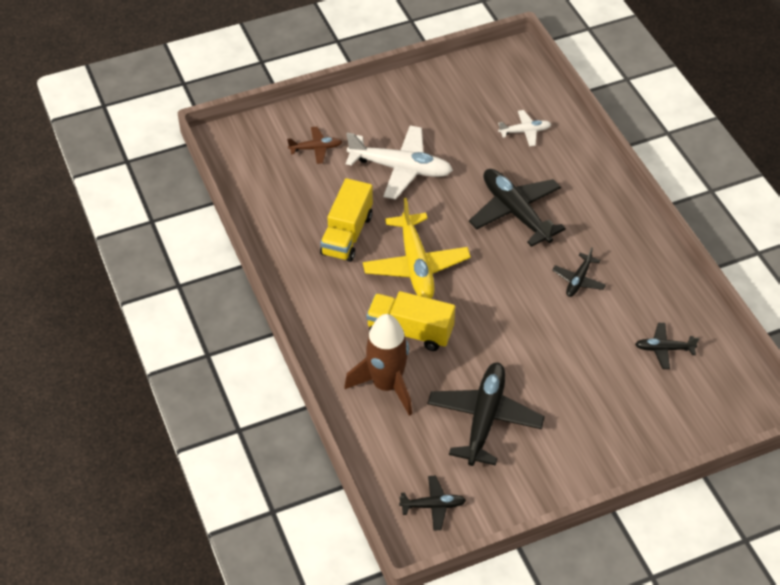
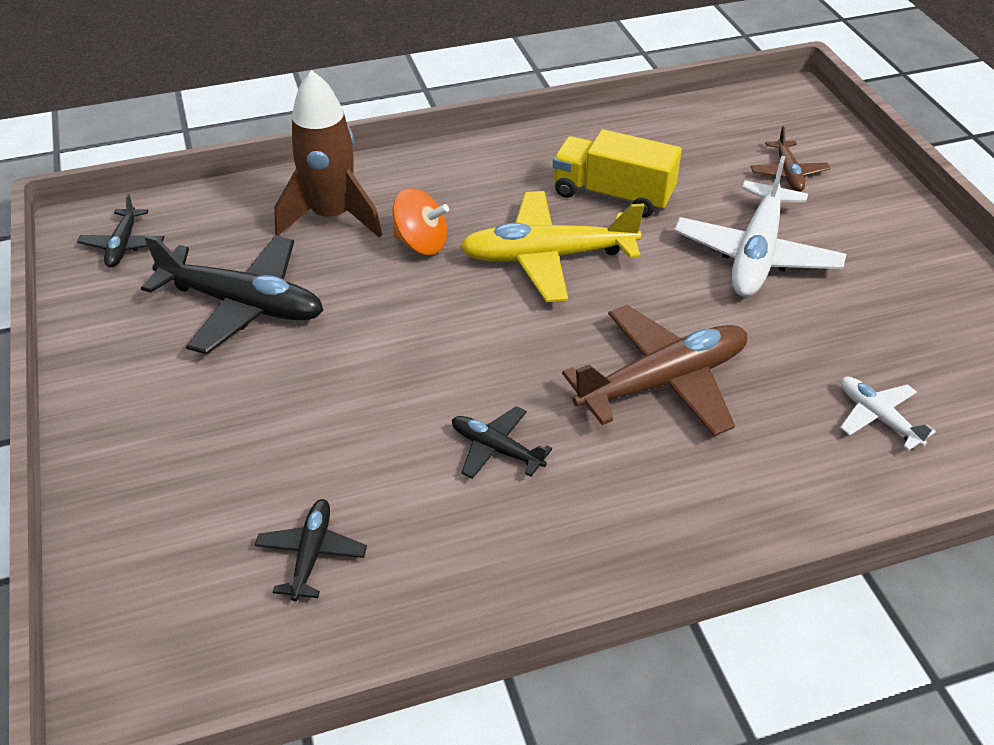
camera: 95 degrees right, 5 degrees down
(410, 331) = (421, 243): yellow truck -> orange spinning top
(515, 212) = (663, 381): black plane -> brown plane
(525, 131) = (877, 417): white plane -> white plane turned 150 degrees clockwise

